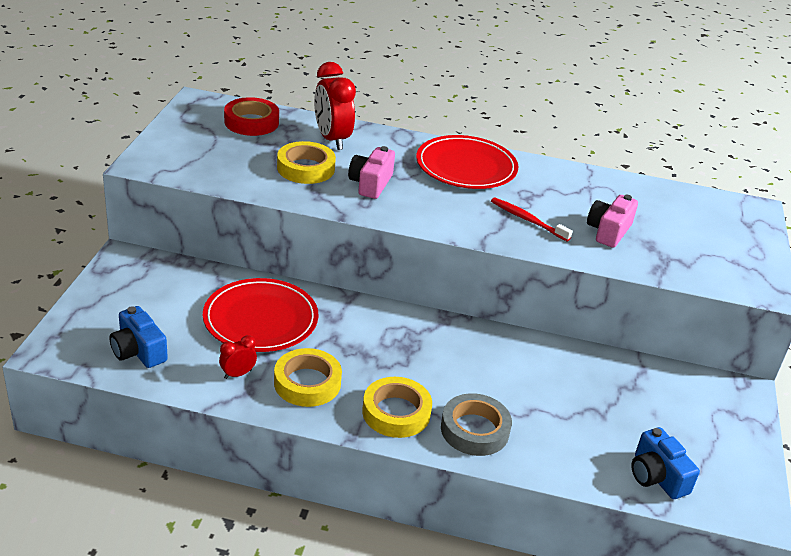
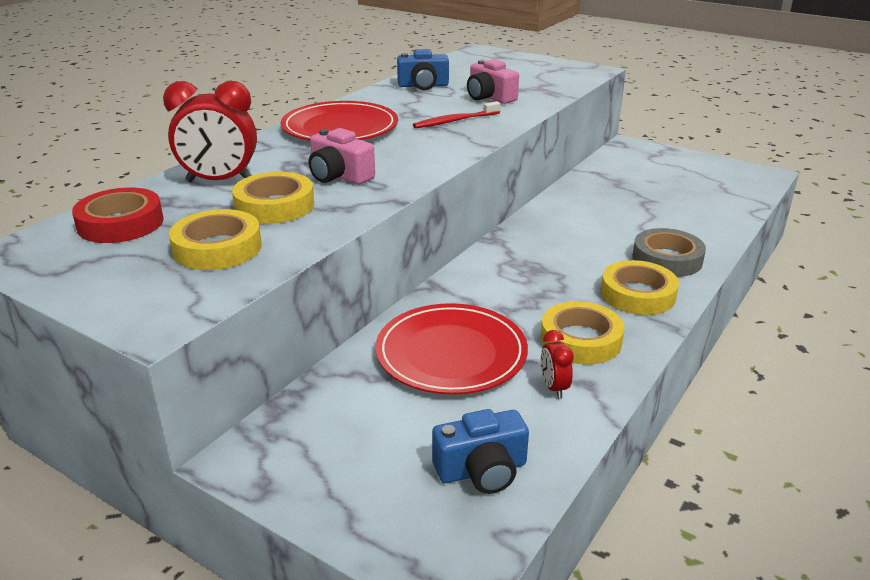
camera: 65 degrees left, 5 degrees down
(235, 162) = (217, 248): none -> yellow tape
(657, 476) = (726, 197): blue camera -> blue camera (423, 86)

